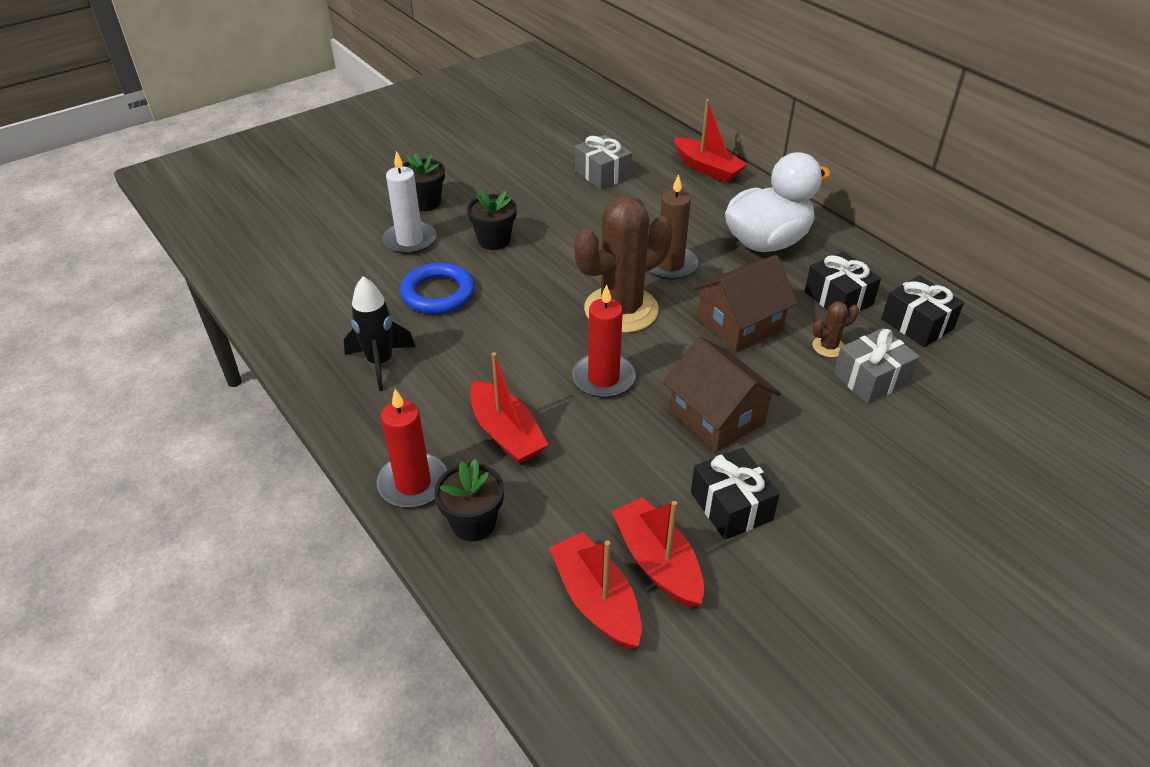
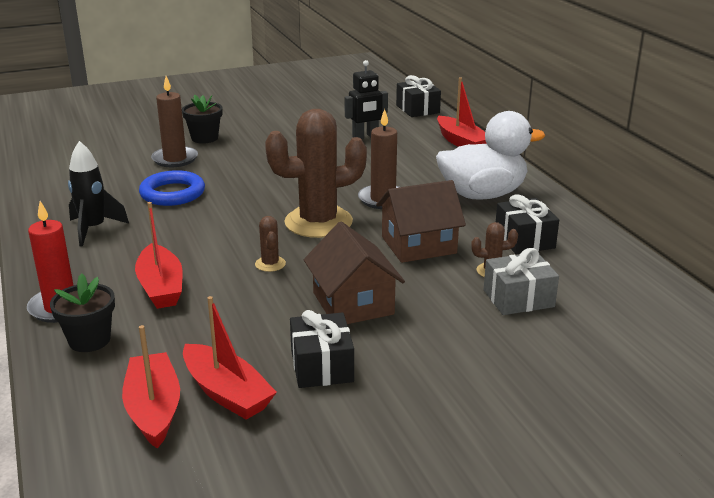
camera: 15 degrees right, 15 degrees down
(410, 240) = (175, 159): white candle -> brown candle
(494, 240) = (243, 166): black flower pot -> none
(602, 174) = (365, 136): grey gift -> black robot
(603, 378) = (270, 264): red candle -> brown cactus
(657, 562) = (227, 393): red boat -> red boat turned 150 degrees clockwise
(917, 324) = (590, 267): black gift -> black gift (417, 109)

